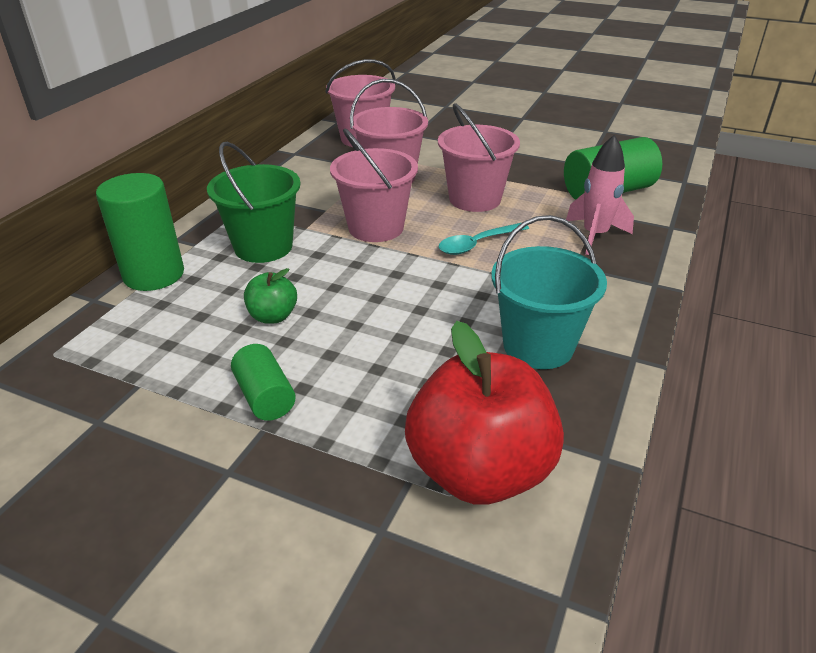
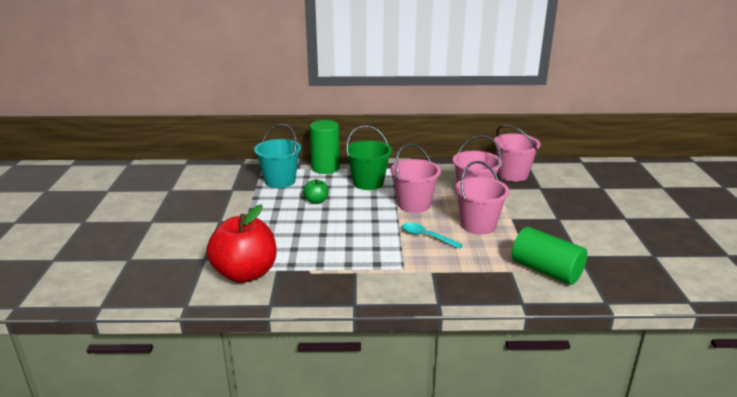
camera: 65 degrees right, 10 degrees down
(265, 397) = (263, 215): green cylinder -> none
(538, 346) = (344, 273): turquoise bucket -> turquoise bucket (280, 181)
(595, 235) = (477, 274): pink rocket -> none

